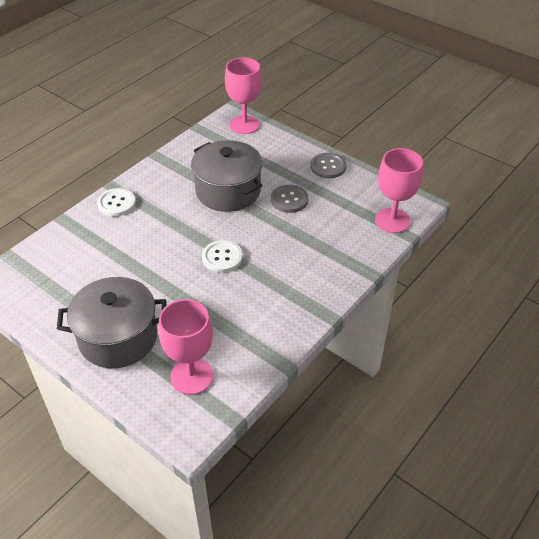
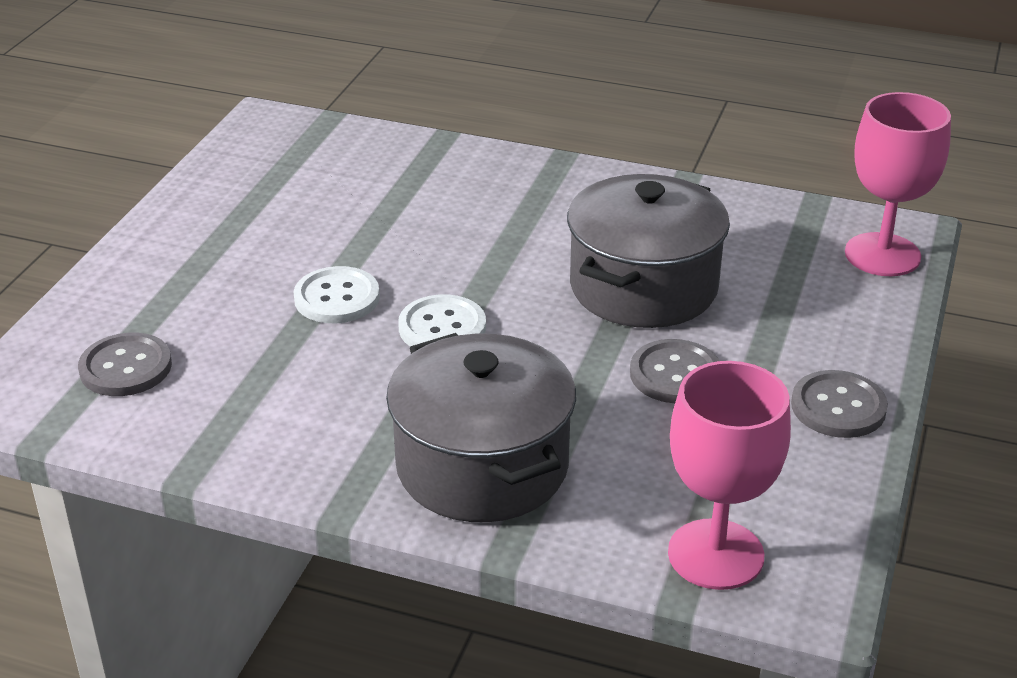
camera: 70 degrees right, 10 degrees down
(116, 203) = (518, 174): white button -> white button (337, 298)
(118, 337) = (190, 267): grey pot -> grey pot (482, 466)
(191, 376) = (125, 367): pink goblet -> grey button

